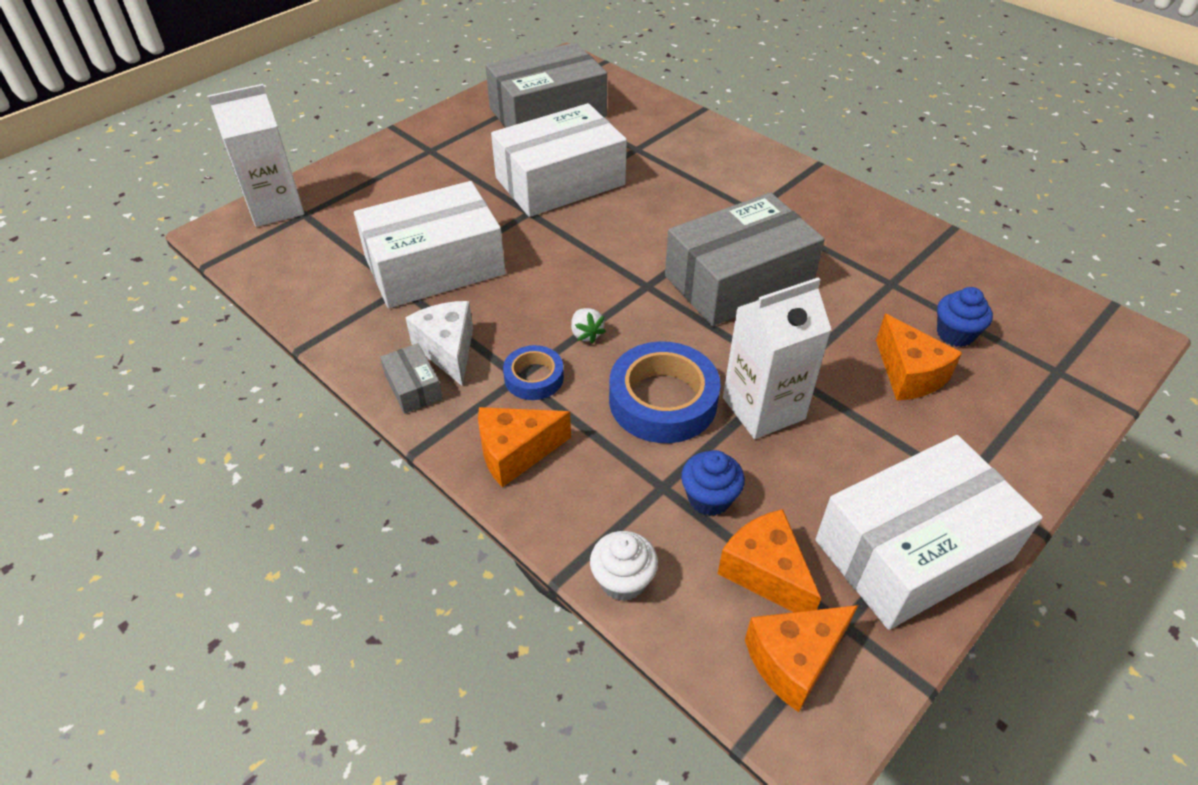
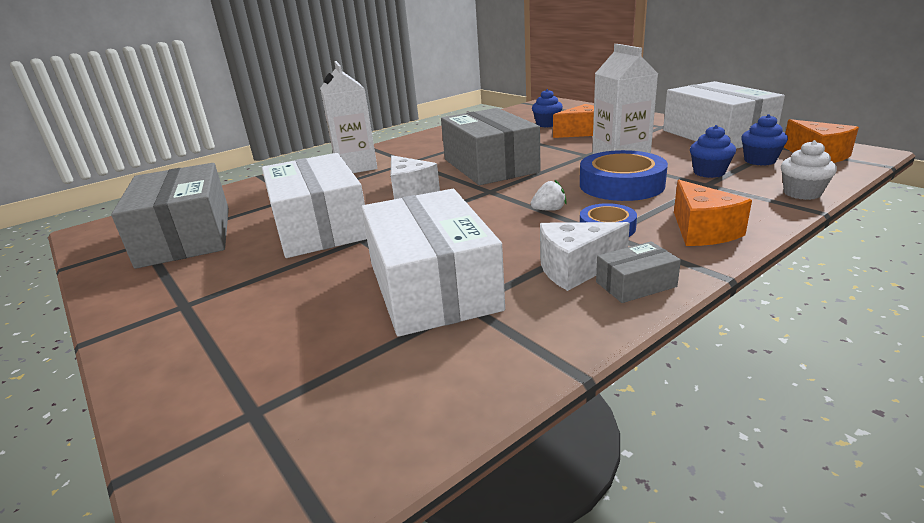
camera: 80 degrees left, 20 degrees down
(275, 207) = (206, 455): white carton -> white carton (356, 167)
(646, 225) = (410, 192): none -> white cheese
(765, 573) = (759, 161): orange cheese -> blue cupcake

